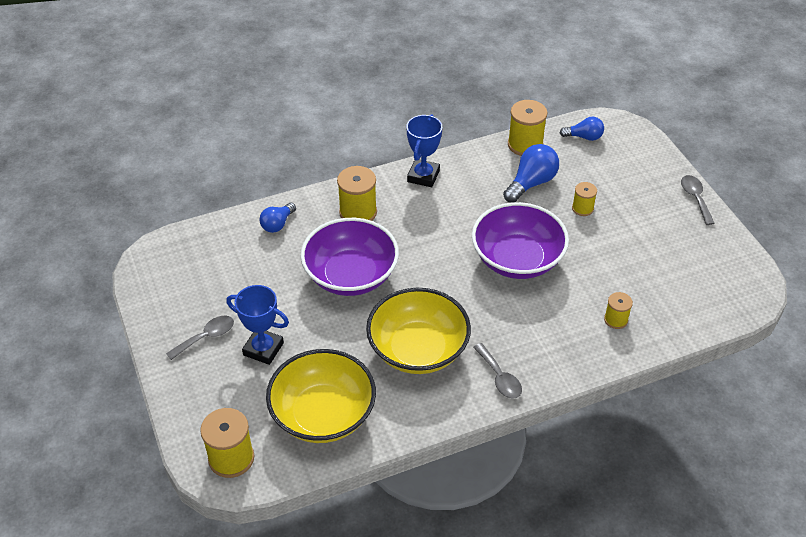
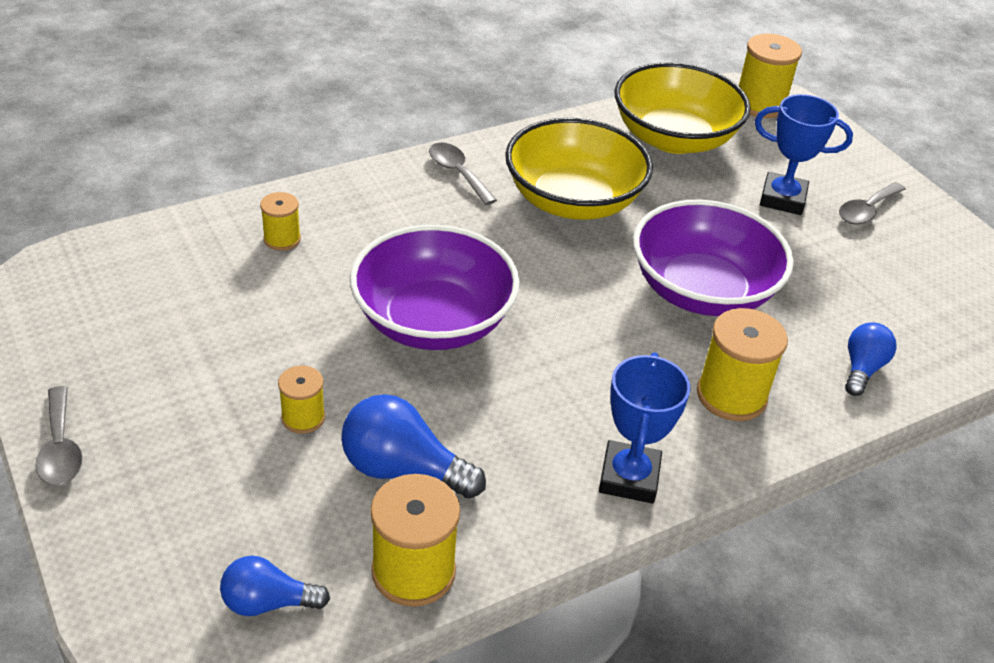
camera: 170 degrees right, 5 degrees down
(531, 183) = (403, 470): blue light bulb -> blue light bulb turned 75 degrees clockwise

